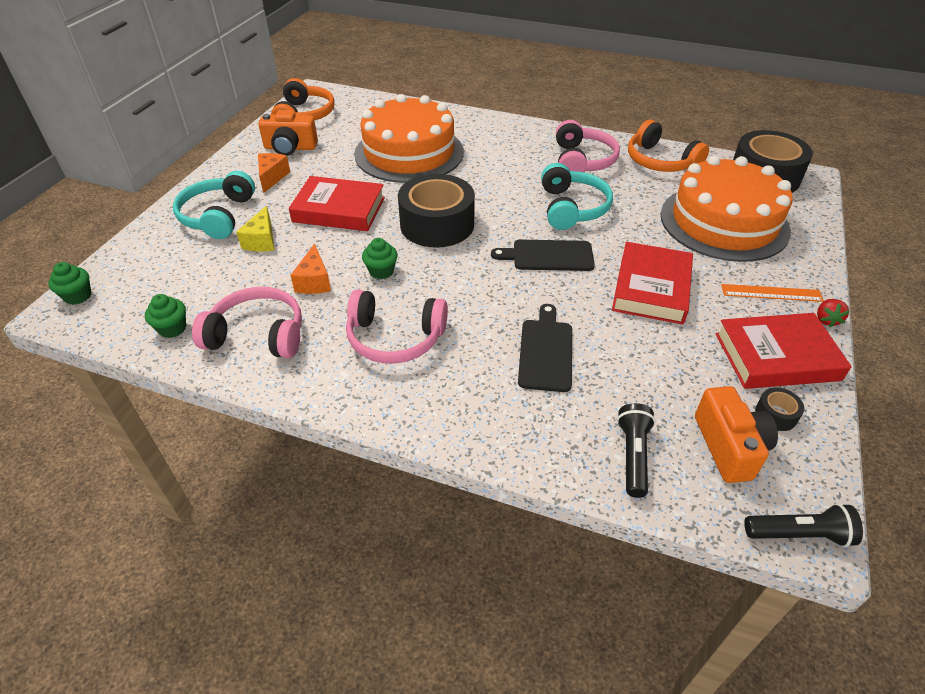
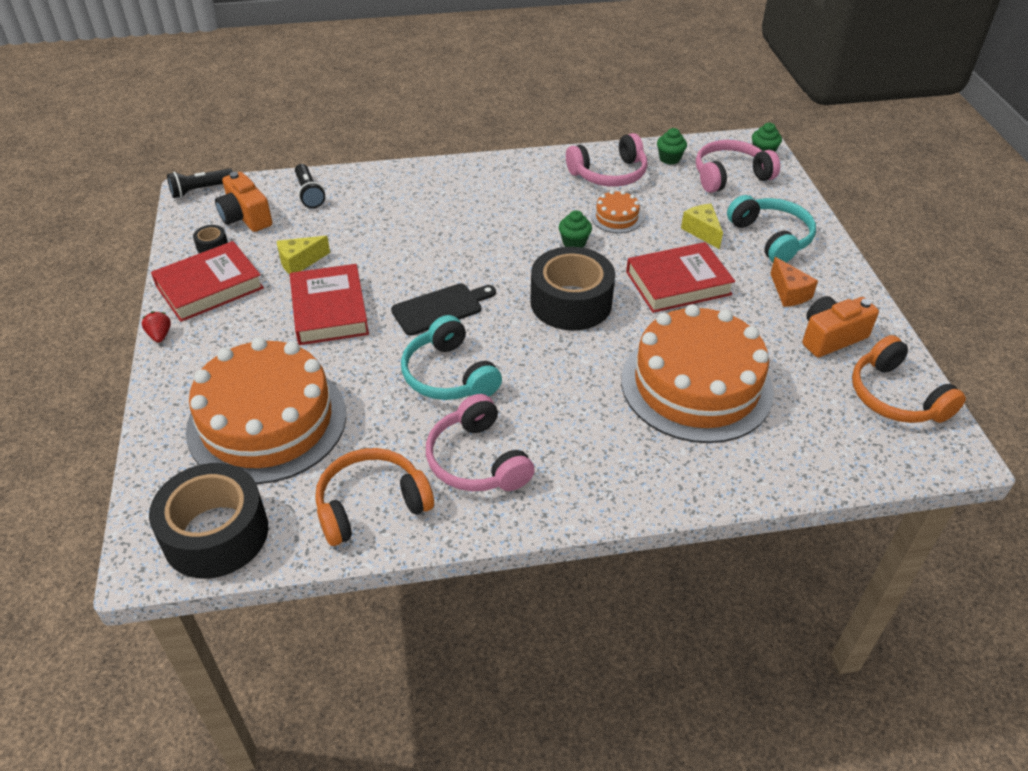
camera: 150 degrees right, 0 degrees up
(314, 281) = (616, 217): orange cheese -> orange cake
(395, 338) = (513, 203): pink headphones -> pink headphones (730, 176)
(546, 351) = (396, 230): black cutting board -> none
(660, 161) = (371, 505): orange headphones -> orange headphones turned 45 degrees counterclockwise
(669, 351) = (300, 262): none -> yellow cheese
(771, 293) = (212, 345): orange ruler -> none

